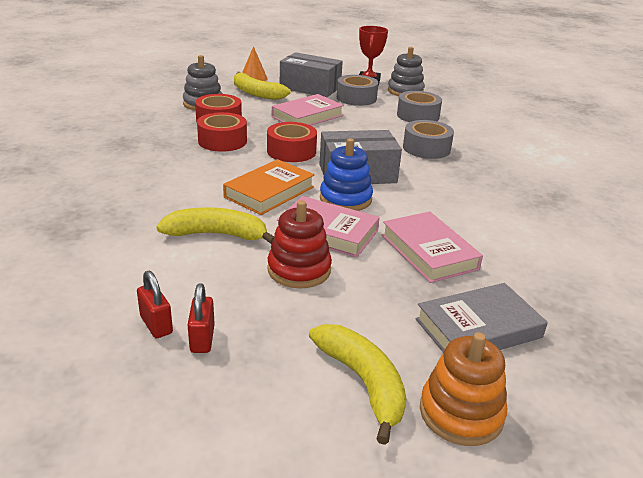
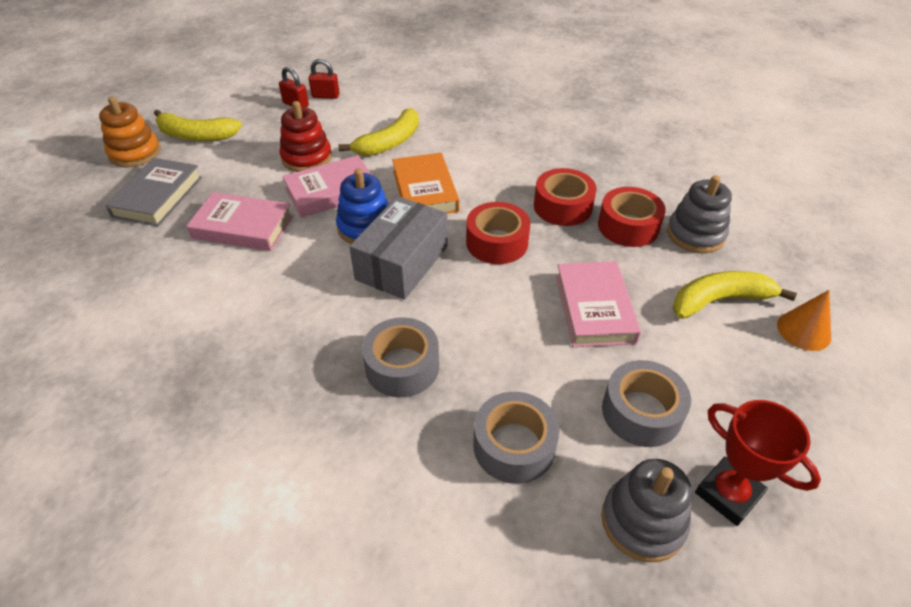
camera: 130 degrees right, 15 degrees up
(310, 87) = (725, 379): grey box -> none

